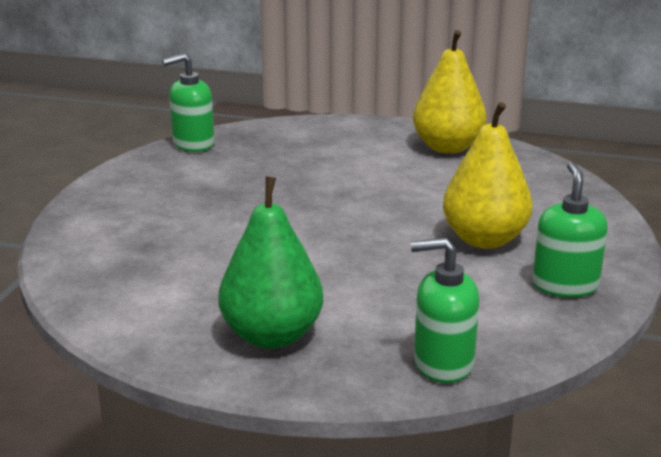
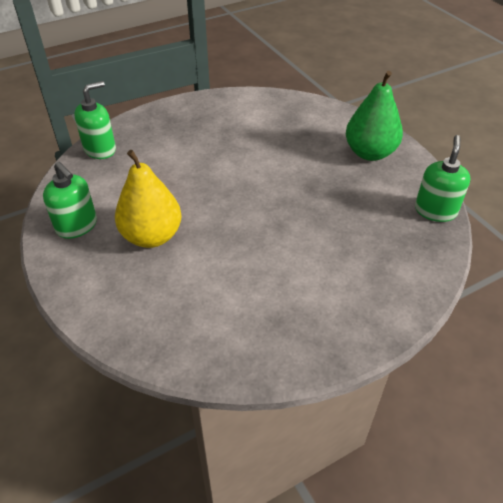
camera: 135 degrees right, 20 degrees up
(272, 335) = (183, 124): green pear -> green pear (370, 153)
(447, 147) = (285, 332): yellow pear -> none

